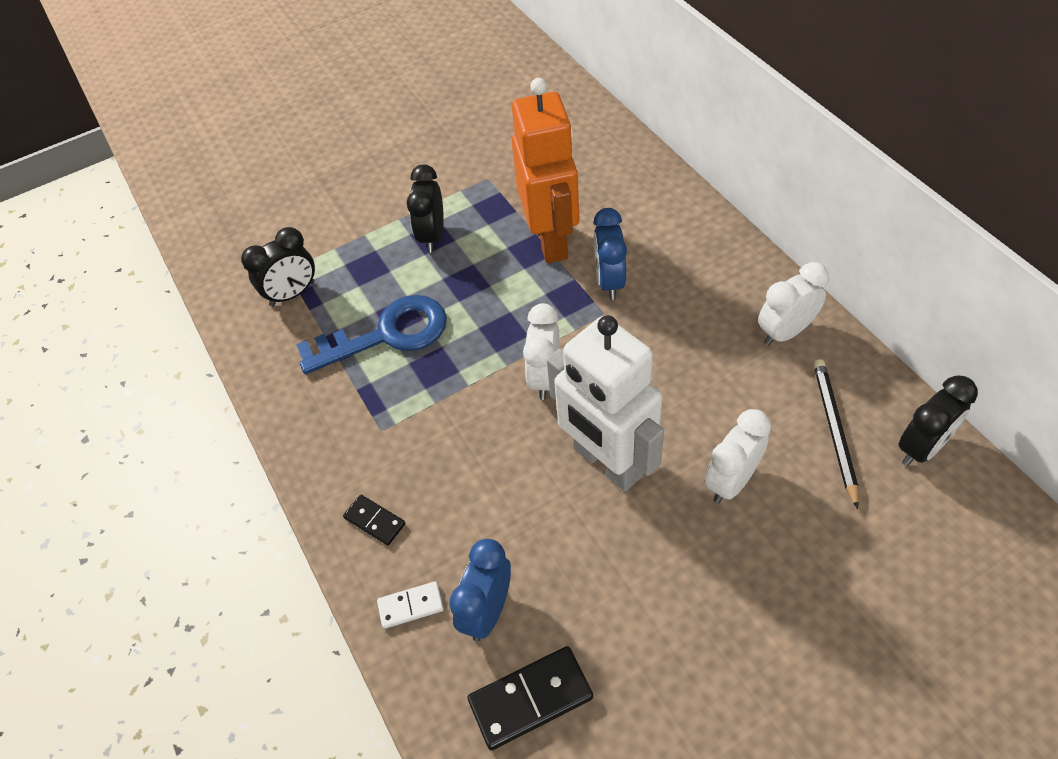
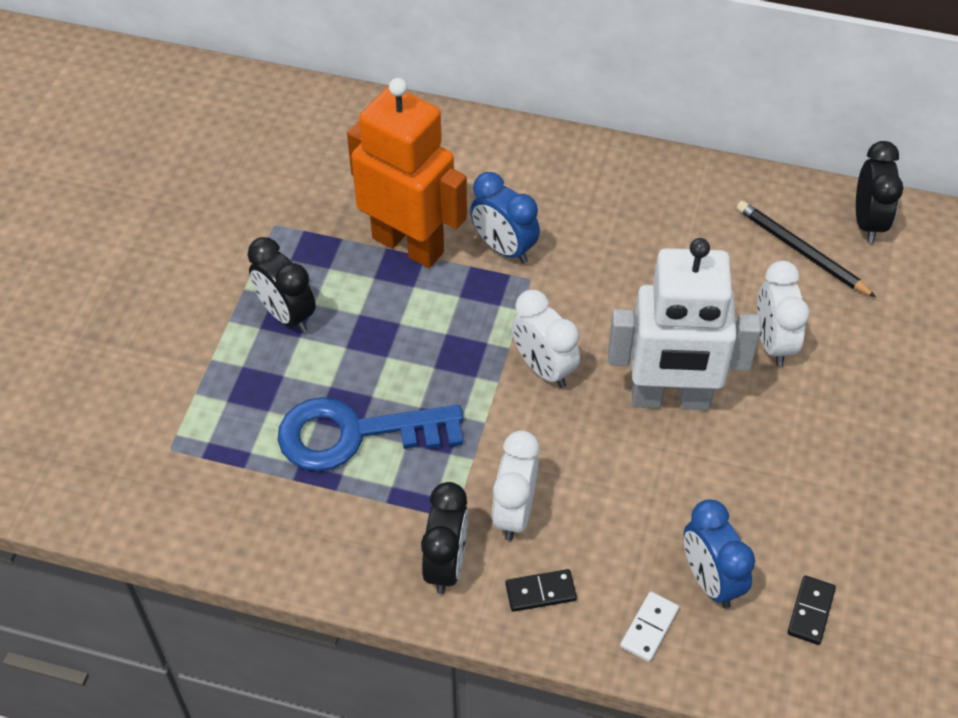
camera: 50 degrees left, 0 degrees up
(292, 294) = (207, 466): black clock -> black clock (446, 564)
(386, 335) = (355, 434): blue key -> blue key turned 120 degrees counterclockwise
(530, 698) = (810, 611): black domino -> black domino, size x0.58
(785, 332) = (688, 197): white clock -> white clock (514, 512)

